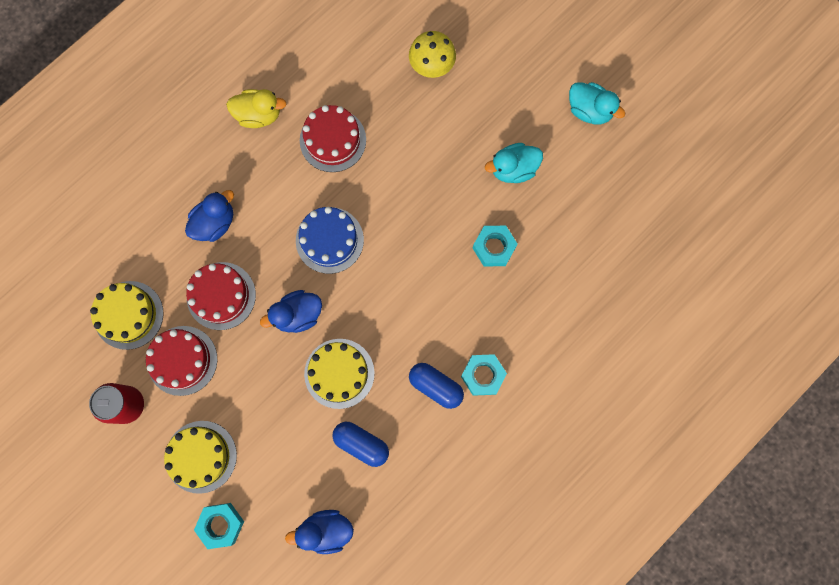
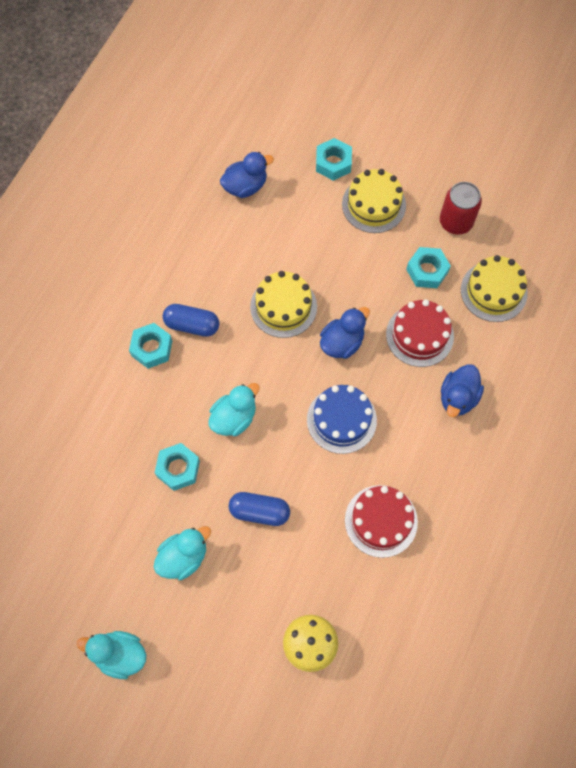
camera: 160 degrees right, 10 degrees down
(182, 360) = (427, 271): red cake -> turquoise nut
(259, 115) = (468, 520): yellow duck -> none
(361, 443) = (241, 258): blue capsule -> blue capsule (259, 512)
(427, 277) = (234, 418): none -> turquoise duck

